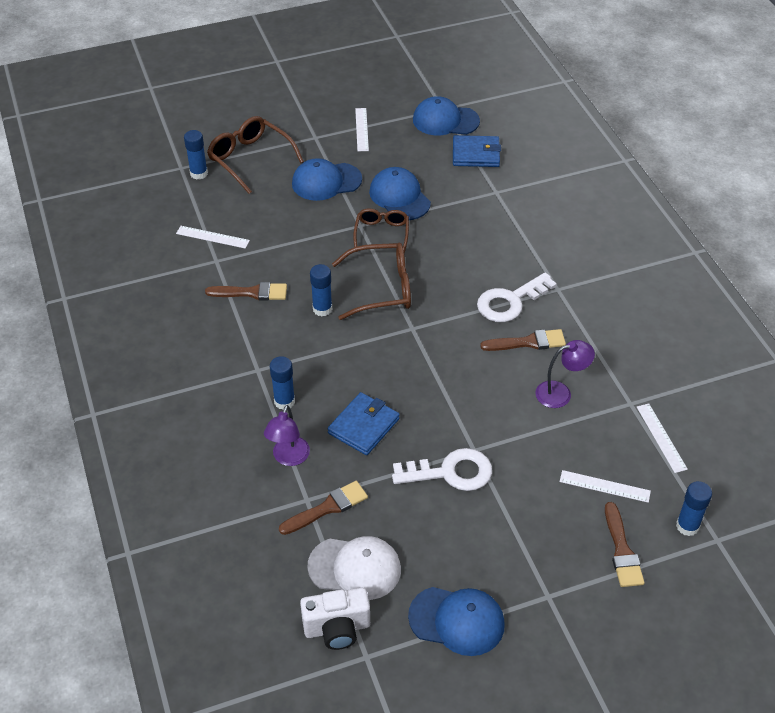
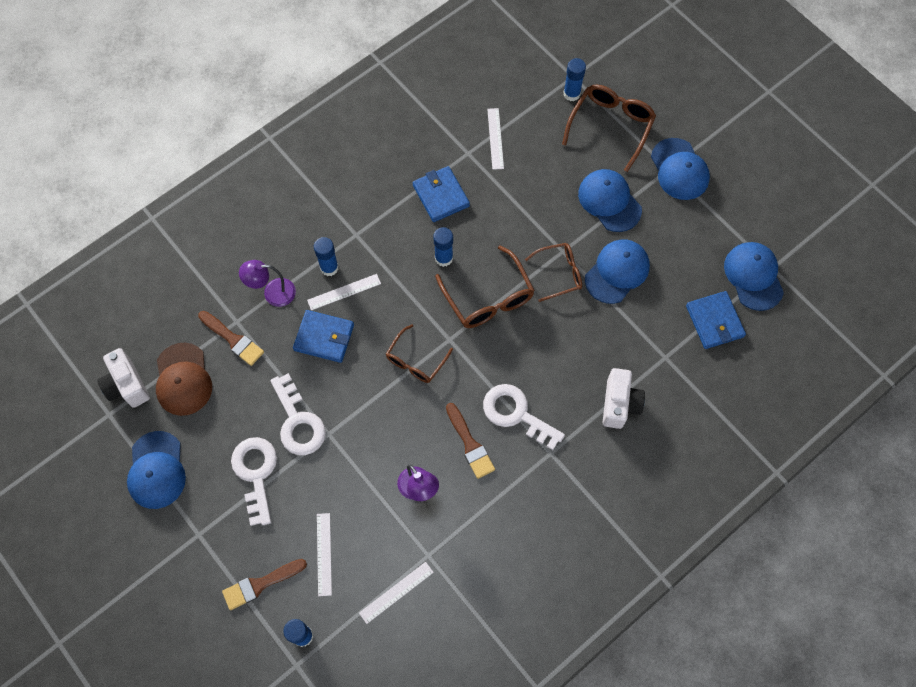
camera: 70 degrees right, 20 degrees up
(252, 293) = (441, 196): brown brush -> blue wallet
(320, 131) = (679, 169): none -> blue cap
(355, 568) = (183, 379): white cap -> brown cap
(362, 129) = (701, 205): white ruler -> white ruler (344, 292)
(423, 359) = (416, 360): none -> brown glasses
(495, 524) = (256, 473): none -> white key
(528, 232) = (619, 404): none -> white camera

